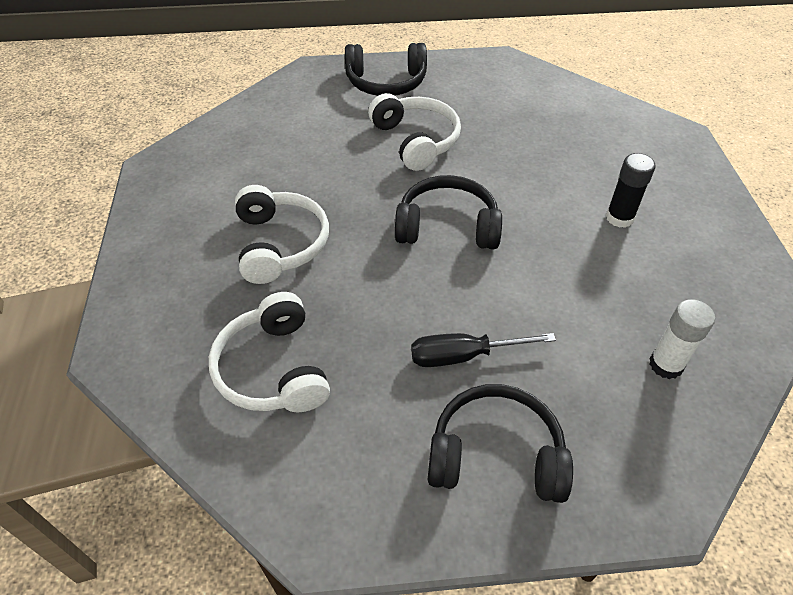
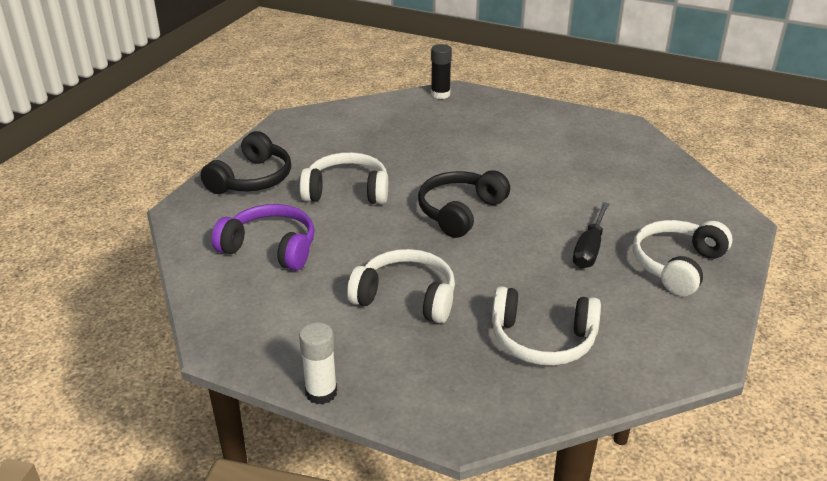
camera: 60 degrees left, 15 degrees down
(296, 136) = (270, 248): none -> purple headphones
(496, 455) = (677, 265): black headphones -> white headphones
(619, 218) = (513, 144): black glue stick -> black glue stick (440, 94)
(666, 365) = (646, 179): white glue stick -> white glue stick (321, 393)

